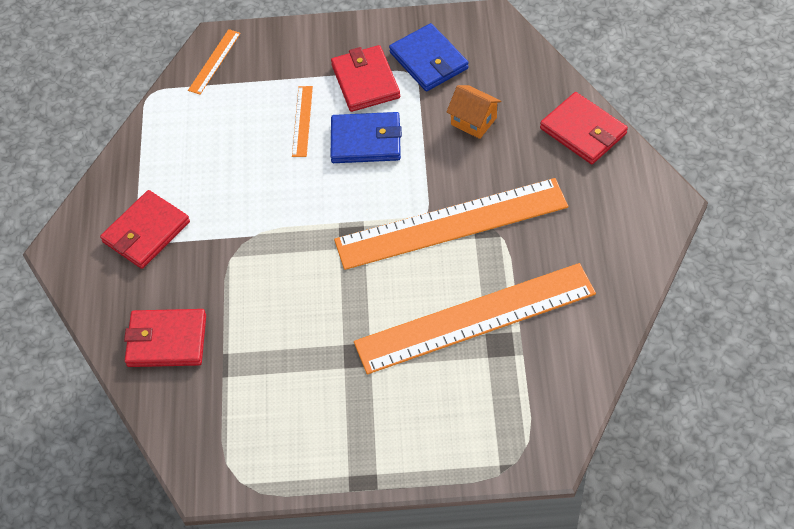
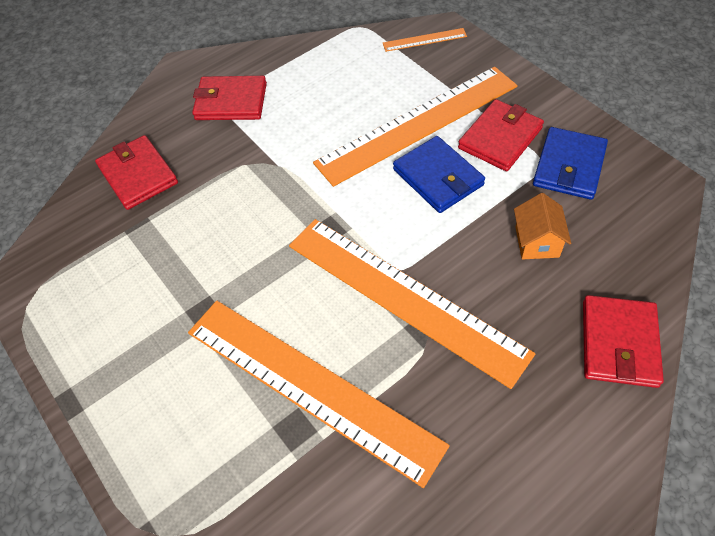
camera: 55 degrees right, 0 degrees up
(302, 121) = (418, 124): orange ruler -> orange ruler, size x2.45

